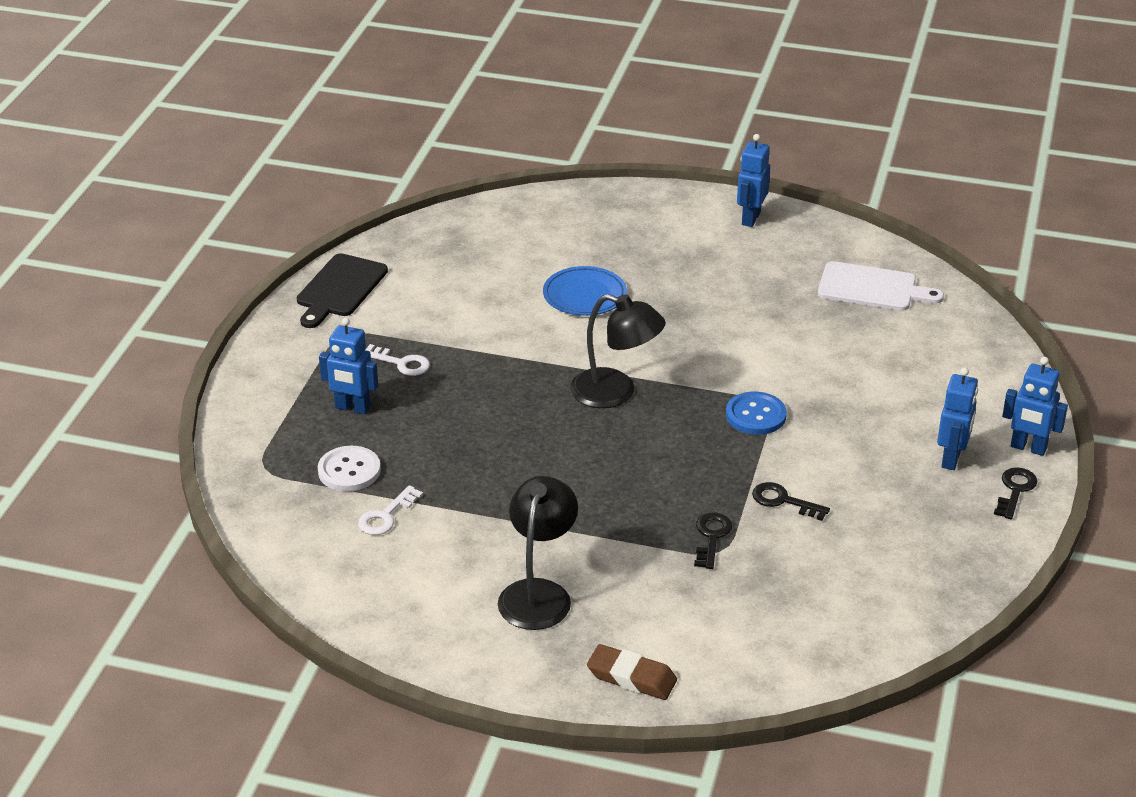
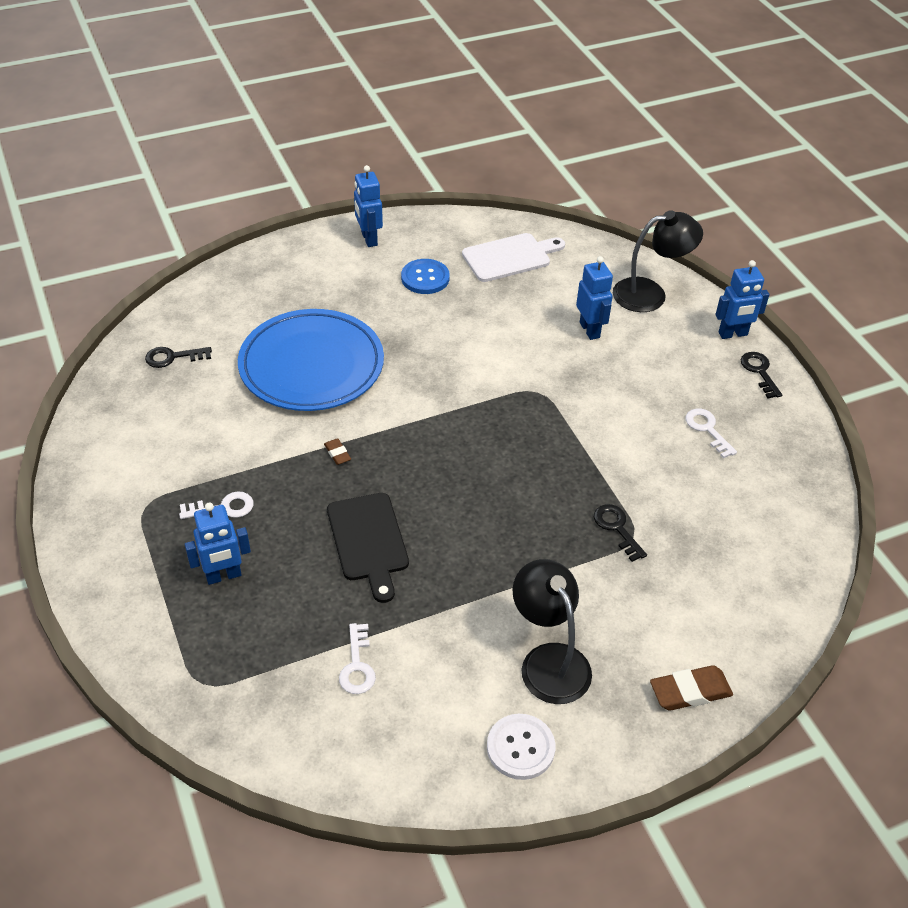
camera: 40 degrees left, 10 degrees up
(339, 289) = (96, 464): black cutting board -> black cutting board (368, 541)
(349, 470) = (282, 640): white button -> white button (520, 748)
(533, 368) = (337, 453): none -> brown eraser
(584, 295) = (311, 365): blue plate -> blue plate, size x1.84
(615, 393) = (422, 441): black lamp -> black lamp (650, 294)
(755, 415) = (540, 404): blue button -> blue button (425, 278)
(783, 501) = (632, 467): black key -> black key (173, 357)
(896, 509) = (707, 430): none -> white key
(951, 459) = (698, 369): blue robot -> blue robot (590, 330)

